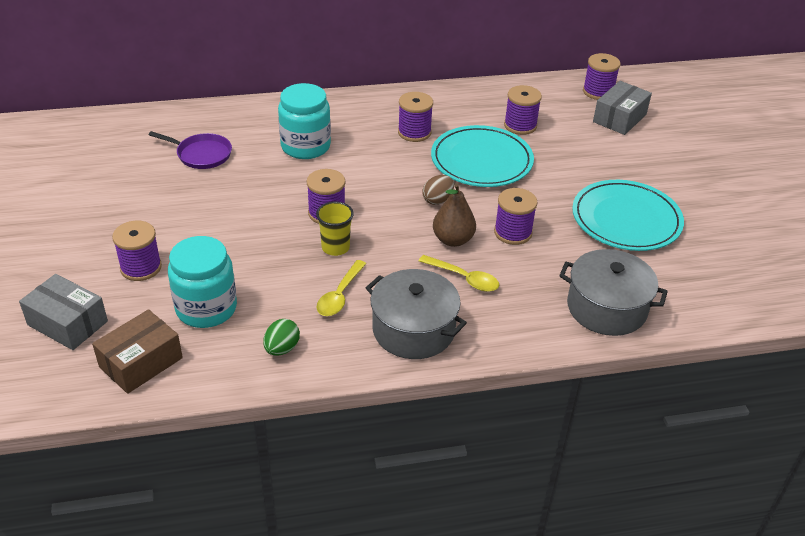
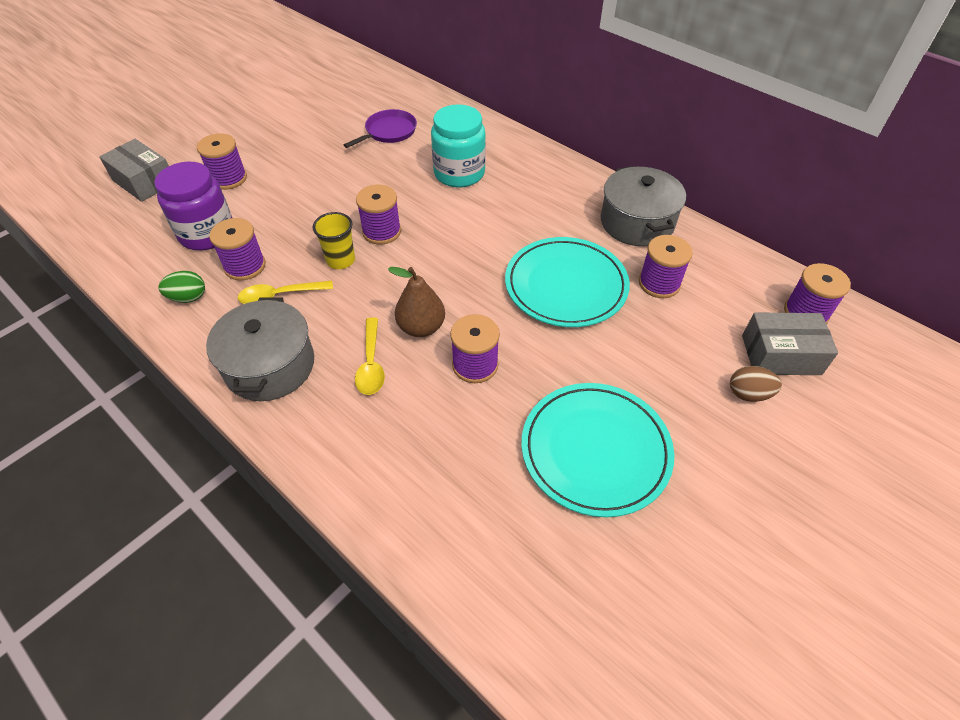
camera: 55 degrees right, 10 degrees up
(68, 323) = (144, 181): grey box -> grey box turned 45 degrees counterclockwise
(141, 362) = (124, 236): brown box -> none
(201, 154) = (389, 132): purple pan -> purple pan turned 120 degrees counterclockwise
(206, 308) = (207, 233): turquoise jar -> purple jar
(414, 132) = (555, 221): purple spool -> purple spool (245, 266)
(437, 200) = (470, 287): brown egg -> brown egg (748, 394)
(606, 308) = (422, 505): grey pot -> grey pot (637, 222)

